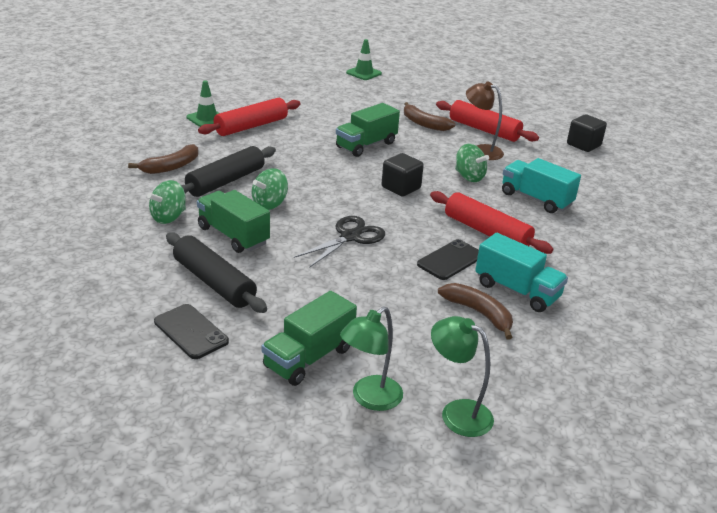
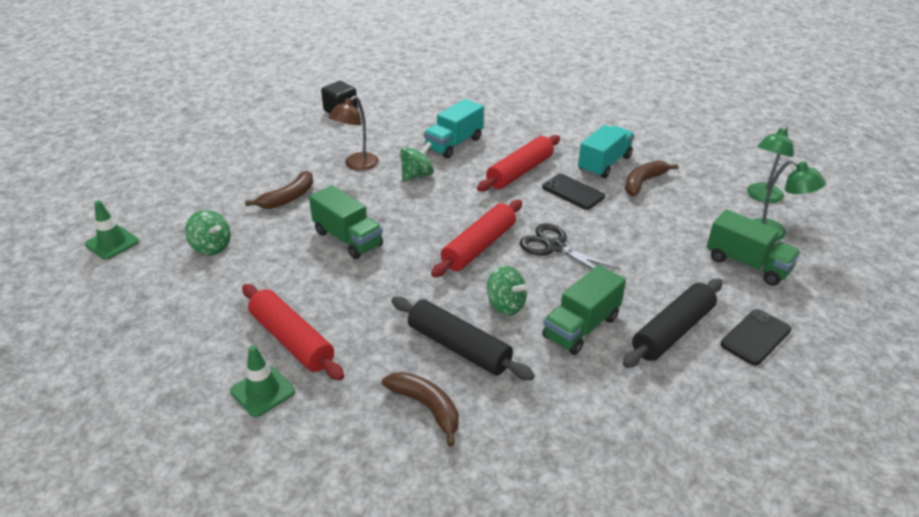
camera: 90 degrees left, 5 degrees up
(168, 217) = (560, 387): green spinning top -> green spinning top (211, 247)
(401, 188) = (447, 216): black cube -> none
(484, 130) = (306, 161): red rolling pin -> red rolling pin (479, 247)

